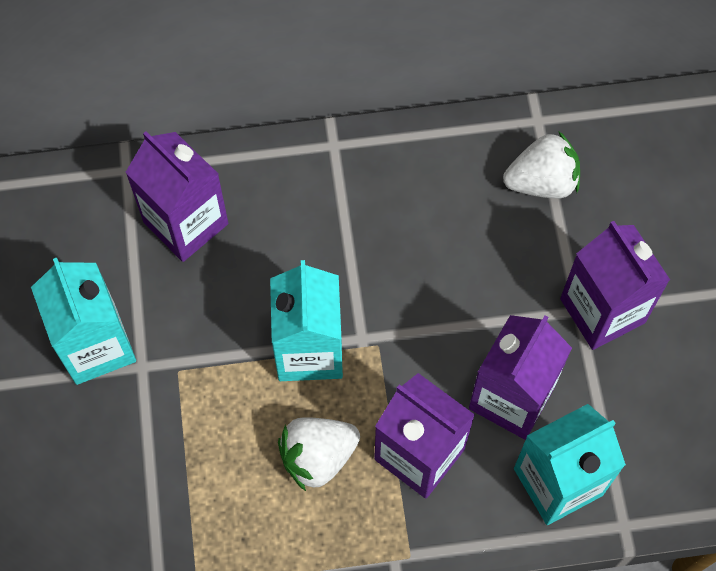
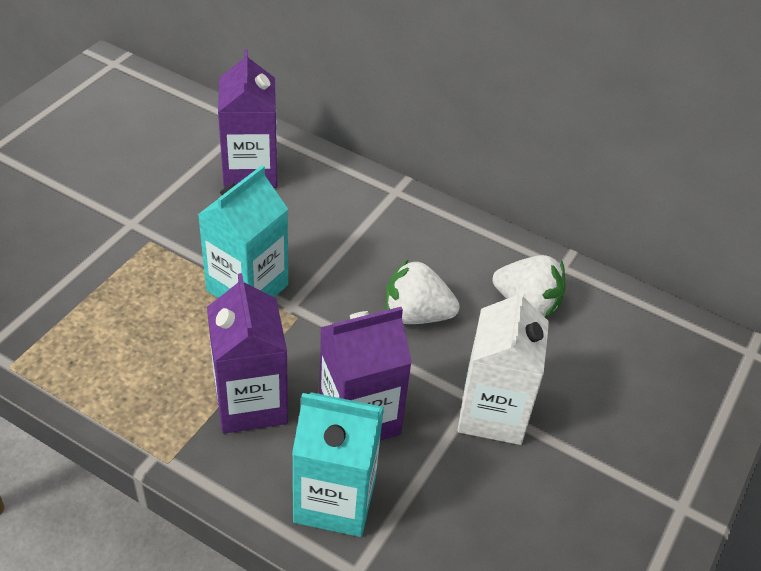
camera: 35 degrees right, 20 degrees down
(96, 346) = (118, 195): turquoise carton -> none
(318, 457) = (178, 352): white strawberry -> white strawberry (416, 314)
(602, 311) = (493, 413): purple carton -> white carton

